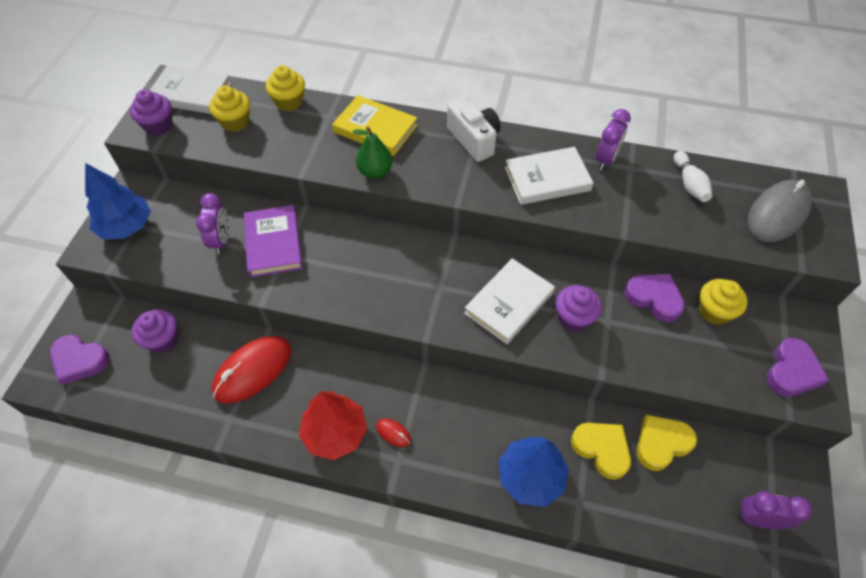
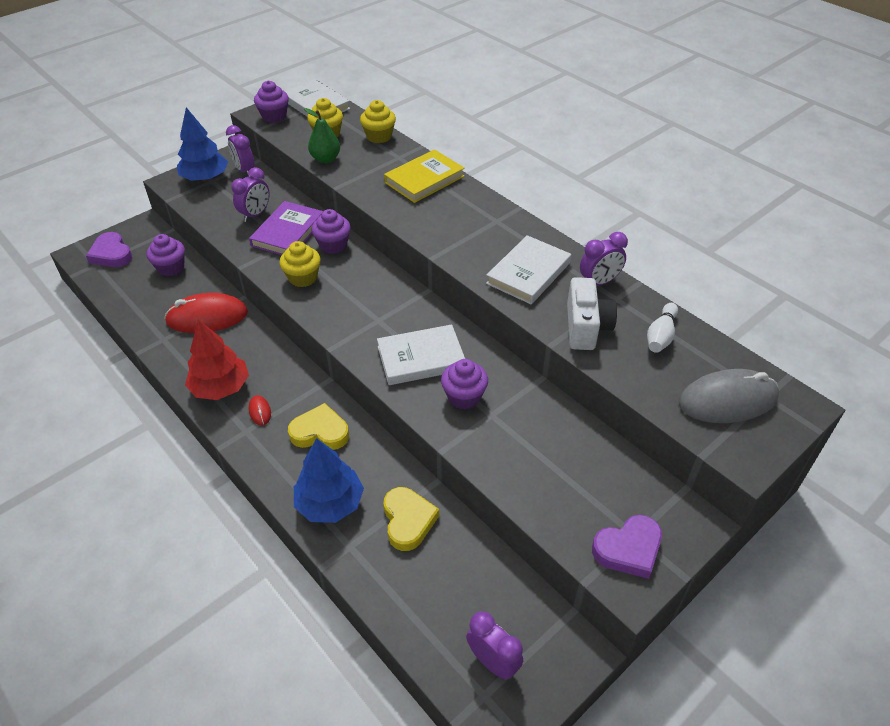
camera: 35 degrees right, 10 degrees down
(162, 198) = (245, 170): none -> purple clock
(329, 234) = (333, 245): none -> purple cupcake
(375, 129) = (424, 179): yellow book -> yellow book turned 75 degrees clockwise
(375, 172) = (393, 208): green pear -> green pear (325, 159)
(474, 140) = (496, 219): white camera -> white camera (586, 327)
(547, 179) = (528, 273): white book -> white book turned 75 degrees counterclockwise
(654, 298) = (553, 420): purple heart -> none
(661, 443) = (465, 549): yellow heart -> yellow heart (320, 432)
(714, 311) = (601, 461): yellow cupcake -> yellow cupcake (303, 278)

